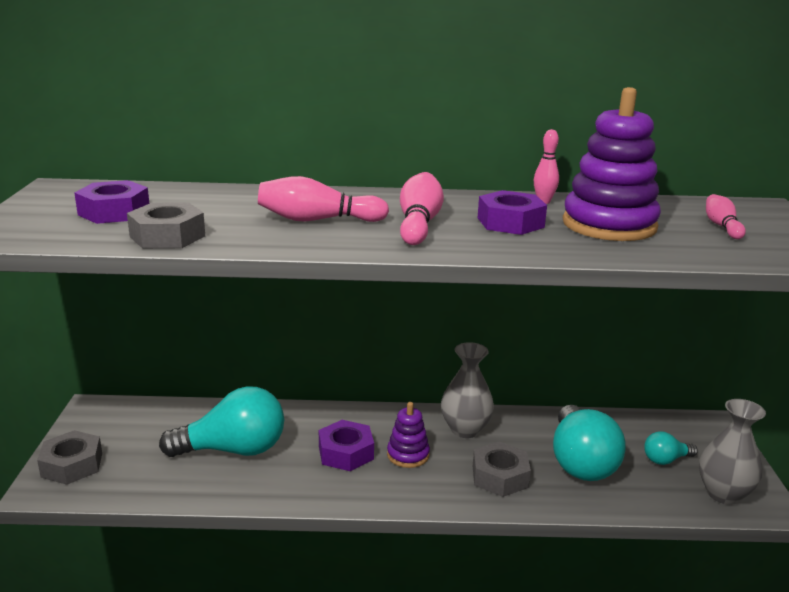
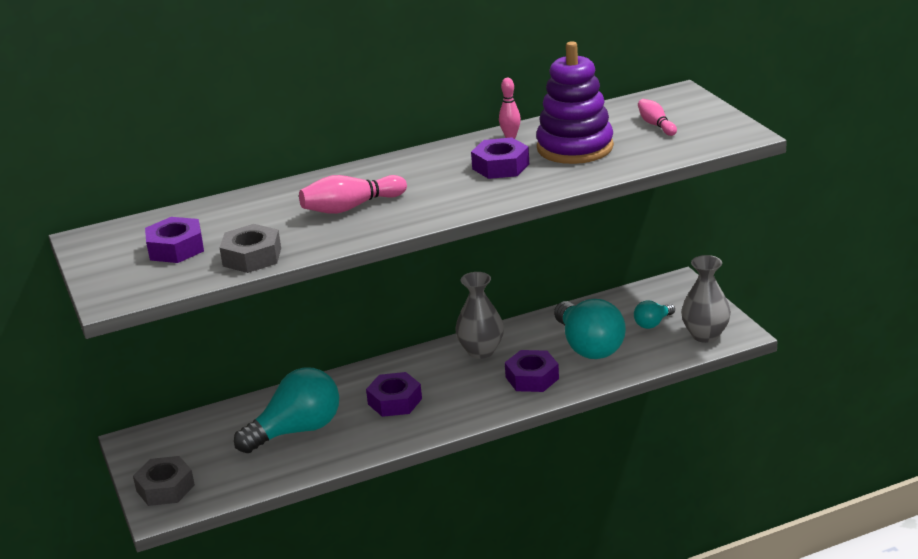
camera: 20 degrees left, 5 degrees up
(408, 455) = (447, 386): purple stacking toy -> none
(419, 224) = (433, 188): pink bowling pin -> none
(500, 476) = (532, 378): grey nut -> purple nut

